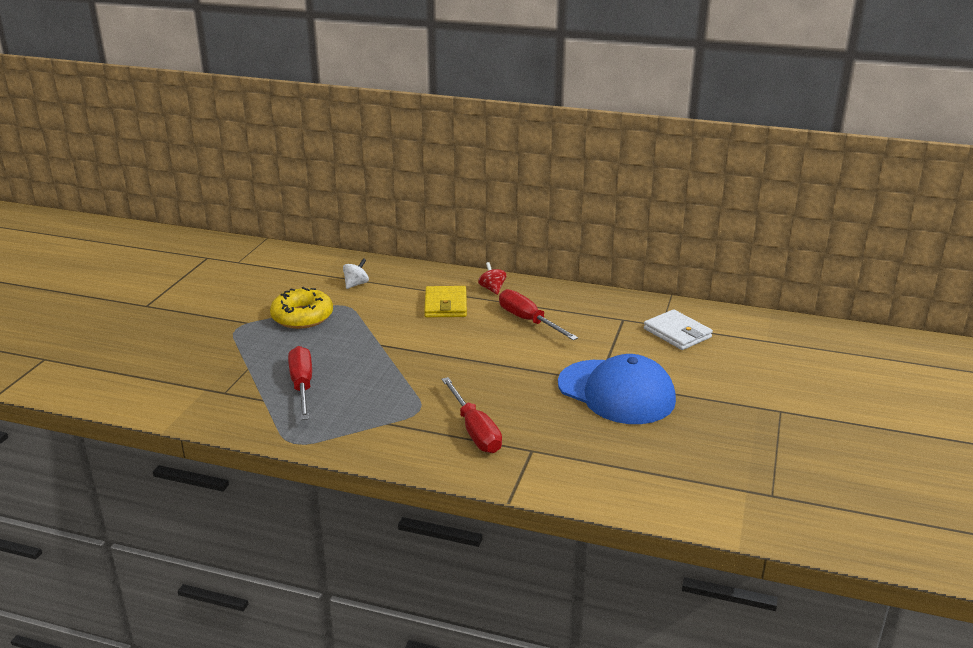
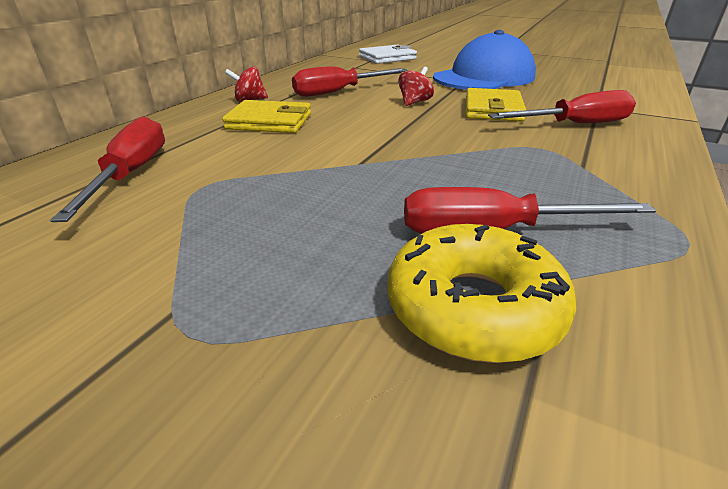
camera: 80 degrees left, 5 degrees up
(302, 317) = (211, 229): yellow donut -> yellow donut (473, 307)
(356, 284) = (131, 174): white spinning top -> red screwdriver
(504, 393) = (493, 109): none -> yellow wallet
(511, 356) = (414, 102): none -> red spinning top

